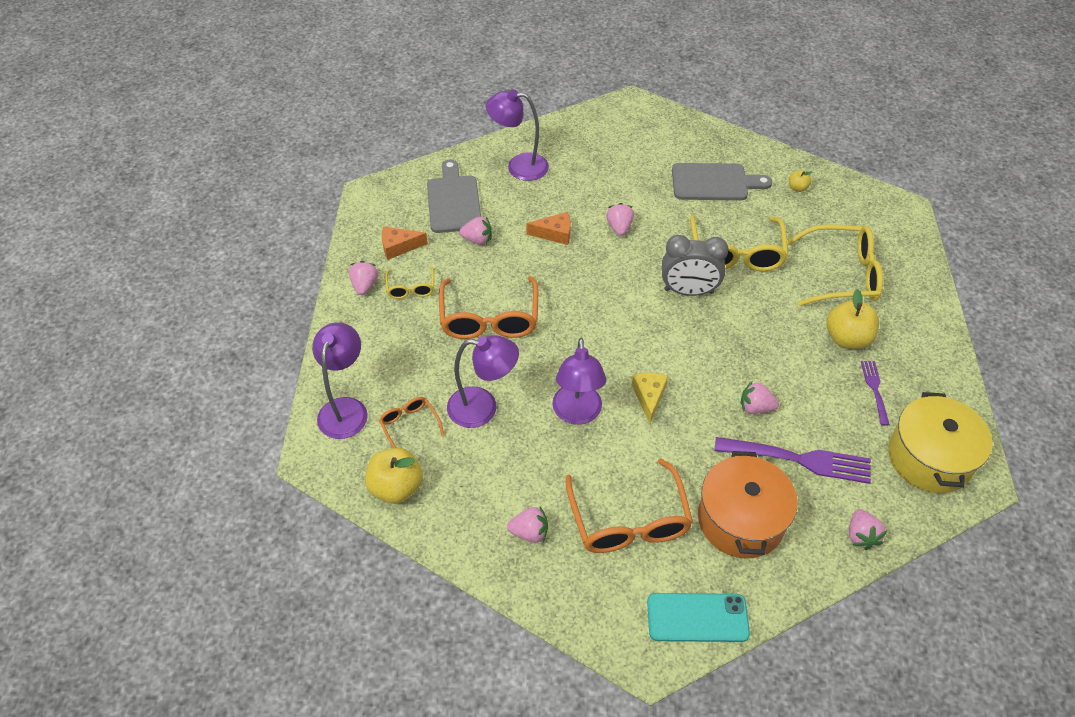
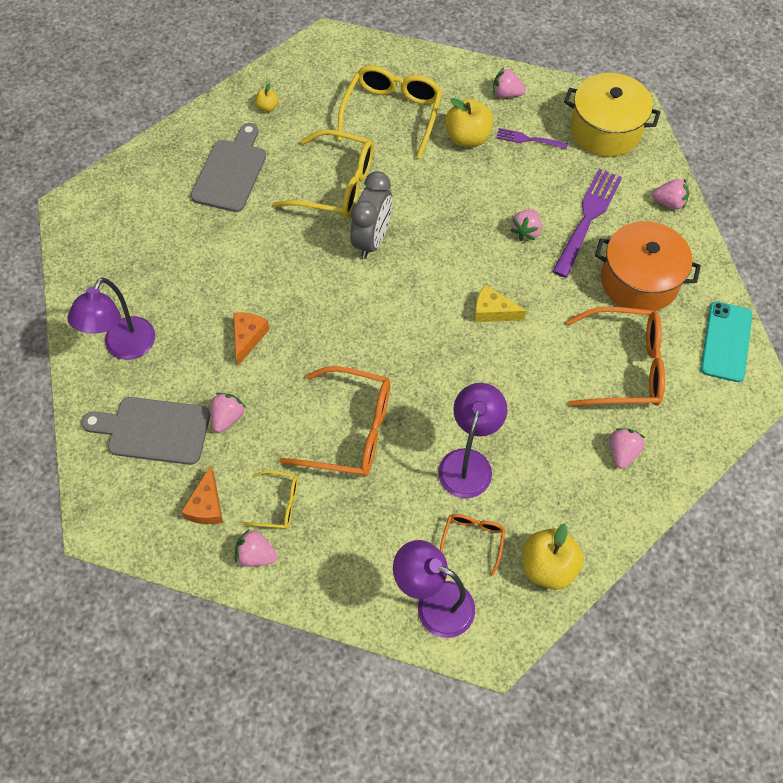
camera: 75 degrees left, 10 degrees up
(409, 425) = (473, 539): orange glasses -> orange glasses turned 120 degrees clockwise
(577, 414) = (497, 378): purple lamp -> none
(619, 227) = (262, 274): pink strawberry -> pink strawberry (506, 94)

